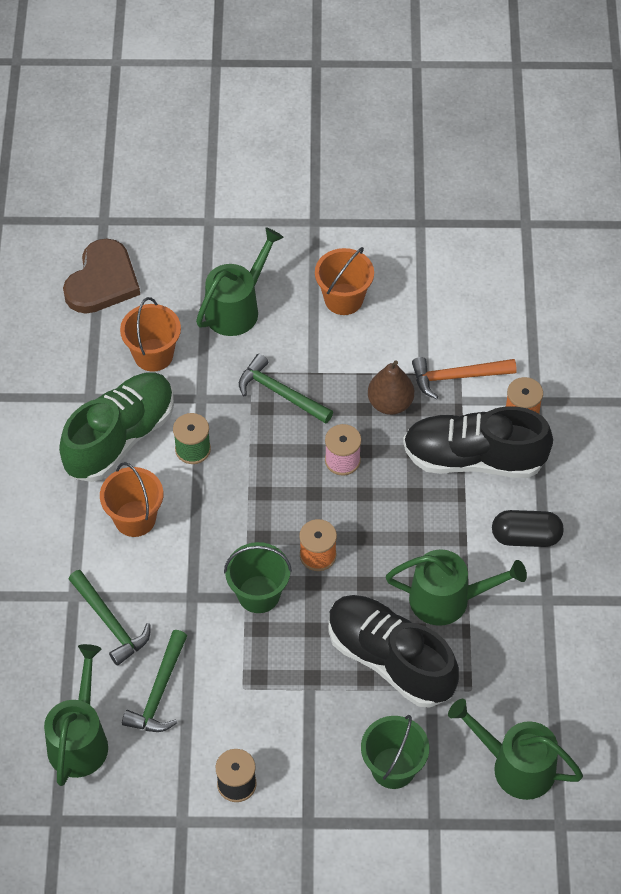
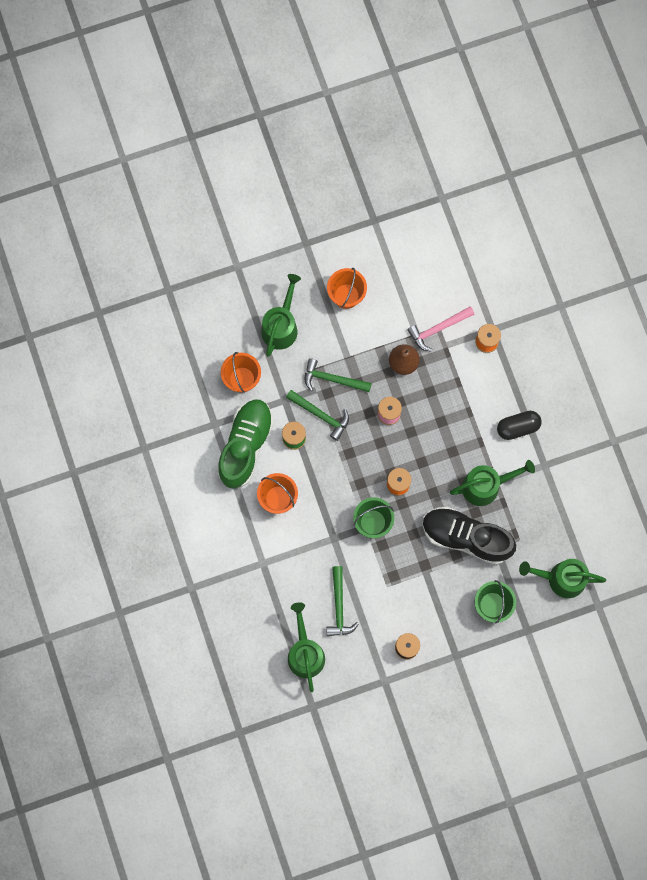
camera: 20 degrees left, 20 degrees up
(102, 281) = (186, 336): brown heart -> none
(110, 623) = (292, 573): green hammer -> green hammer (321, 415)
(457, 377) = (438, 329): orange hammer -> pink hammer
(474, 458) = (468, 384): black shoe -> none

